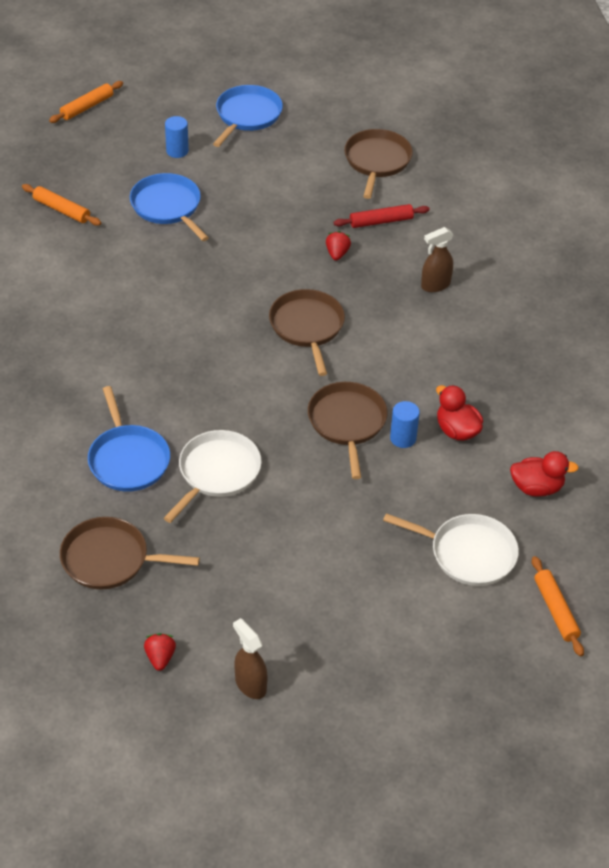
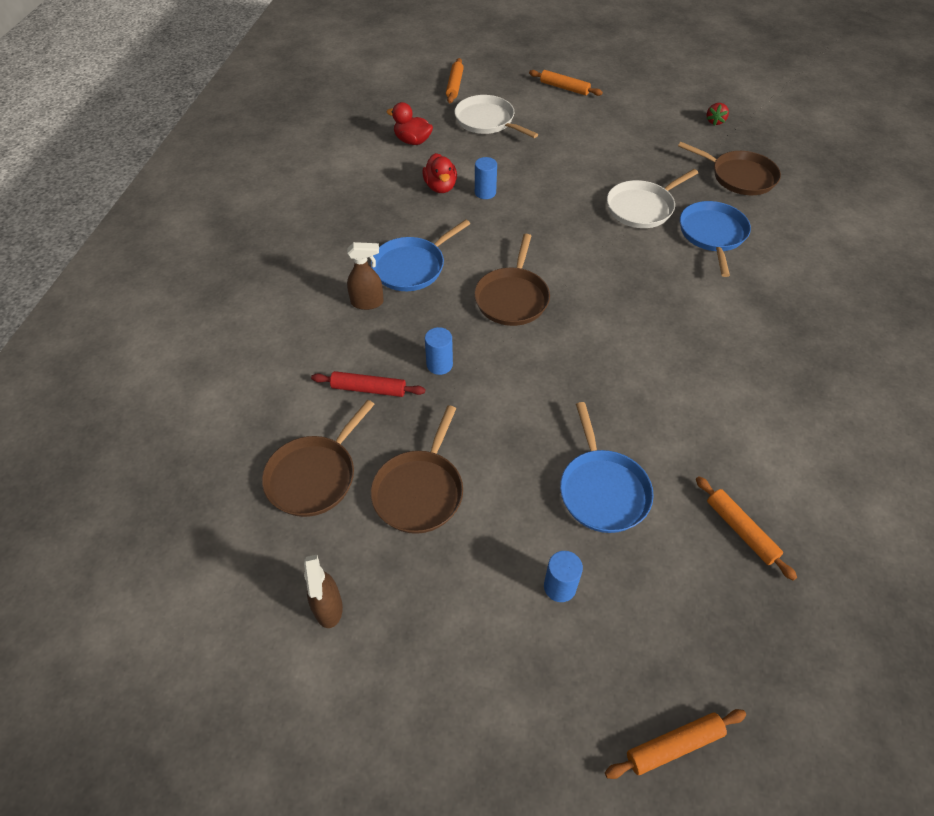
camera: 155 degrees left, 5 degrees up
(247, 116) = (433, 625): blue pan -> blue pan (412, 267)
(250, 684) = (661, 98): brown spray bottle -> brown spray bottle (328, 608)
(337, 254) = (439, 365): red strawberry -> blue cylinder
(347, 423) = (522, 213): brown pan -> brown pan (420, 491)
(399, 659) = (564, 88): none -> orange rolling pin

